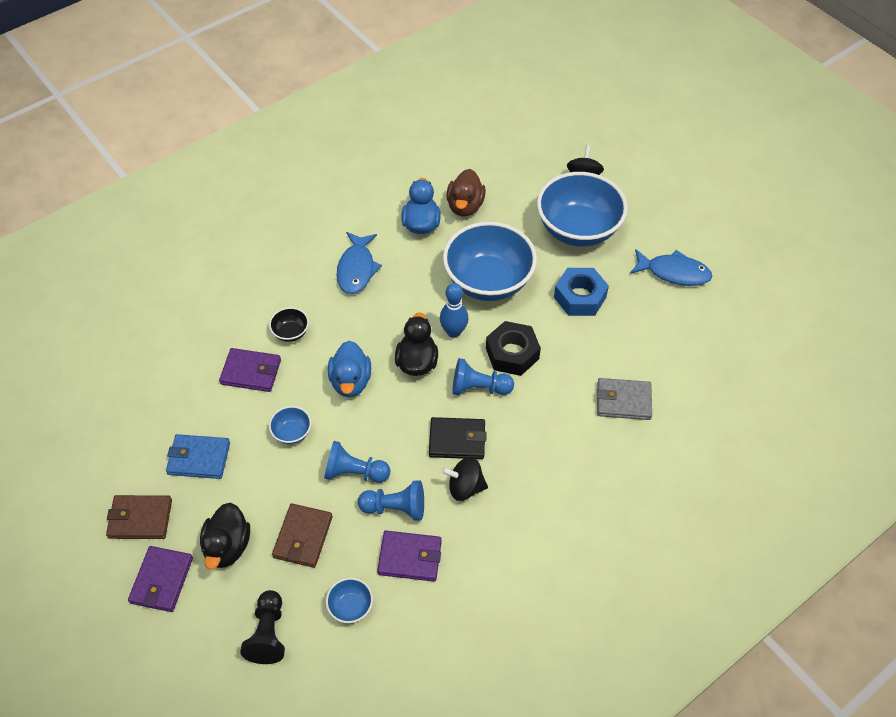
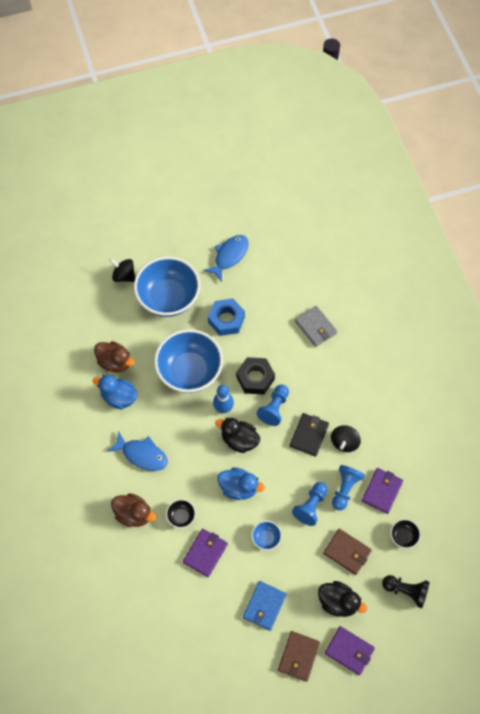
camera: 70 degrees left, 10 degrees up
(278, 285) = (134, 514): none -> brown duck
(350, 607) = (403, 536): blue bowl -> black bowl
(623, 401) = (315, 327): grey wallet -> grey wallet turned 60 degrees counterclockwise

